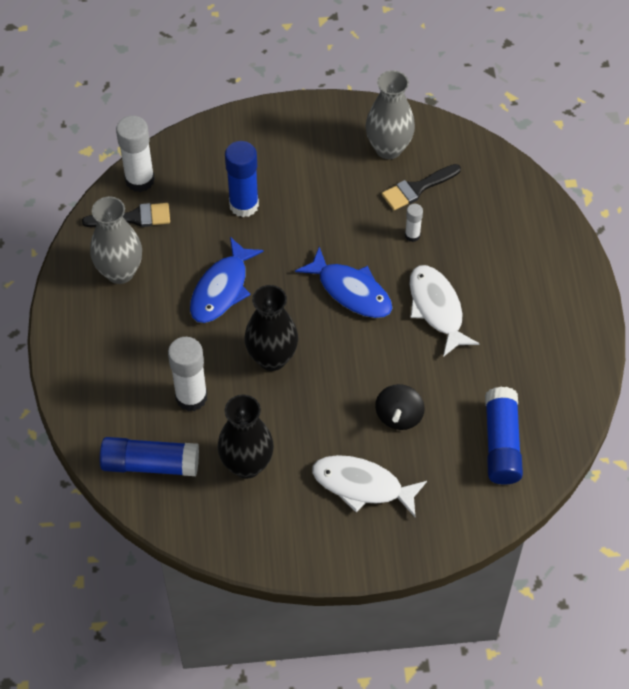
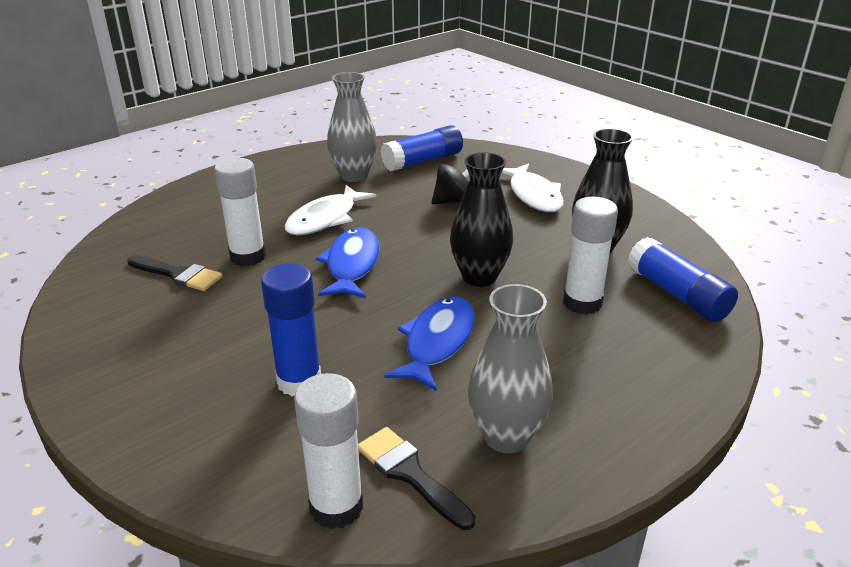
camera: 125 degrees left, 25 degrees down
(222, 289) = (437, 342): blue fish -> blue fish turned 60 degrees counterclockwise
(388, 148) = (125, 312): grey vase -> grey vase (354, 176)
(412, 235) = (248, 257): white glue stick -> white glue stick, size x1.95

